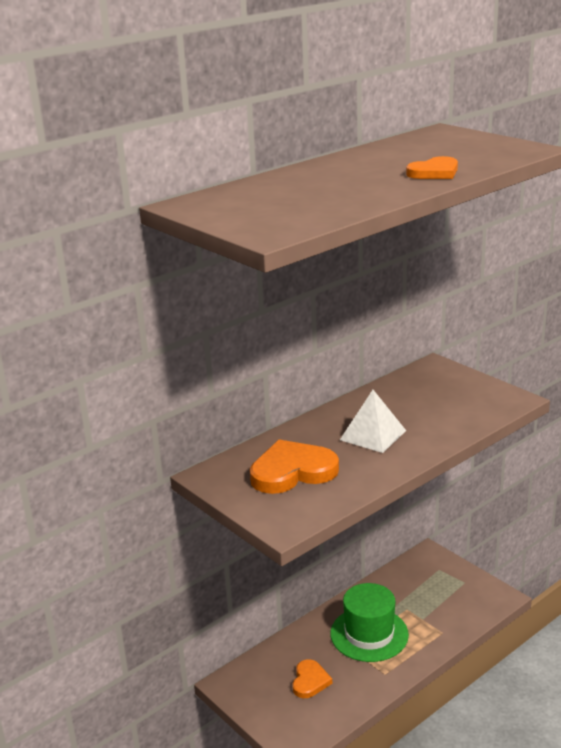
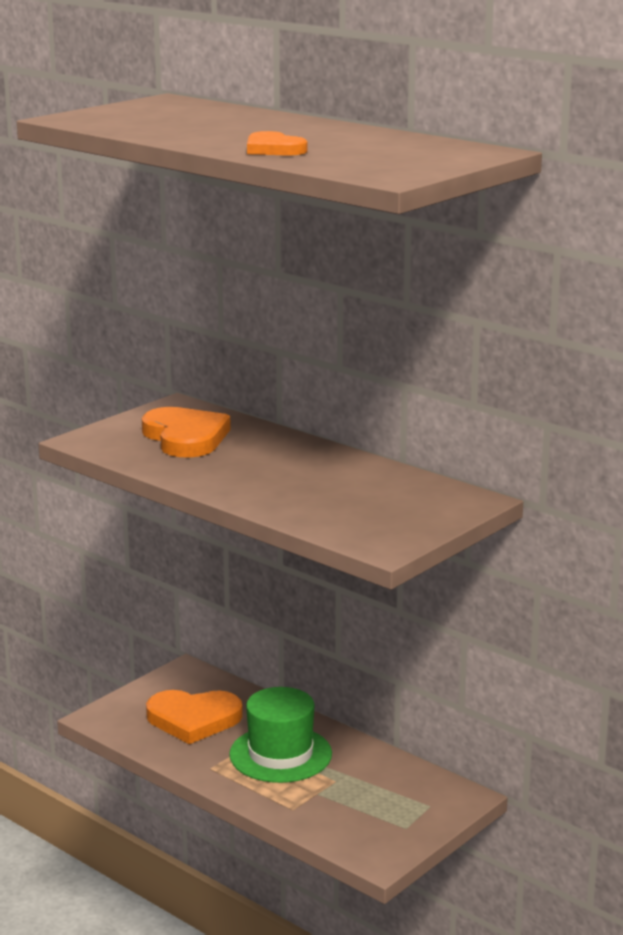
camera: 80 degrees right, 5 degrees down
(310, 681) = (193, 719): orange heart -> orange heart, size x1.72
(372, 435) = (270, 470): white pyramid -> none

